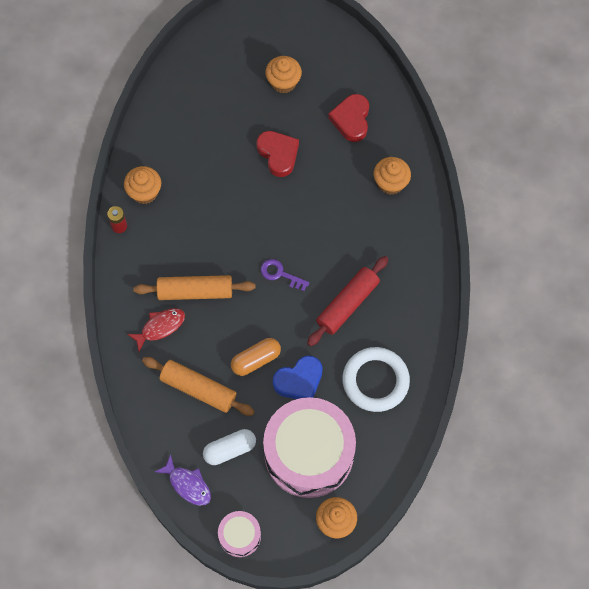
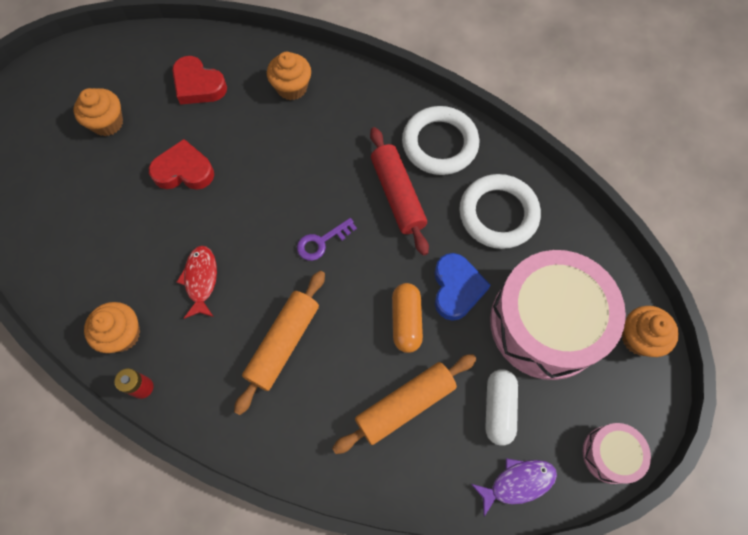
camera: 60 degrees left, 0 degrees up
(160, 327) = (302, 408): red fish -> red fish (201, 280)
(409, 311) = (439, 144): none -> white ring

